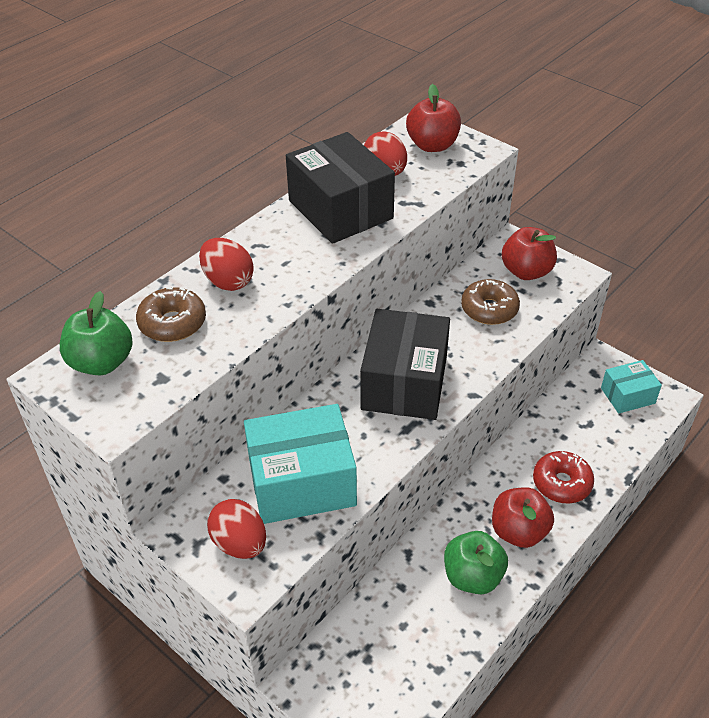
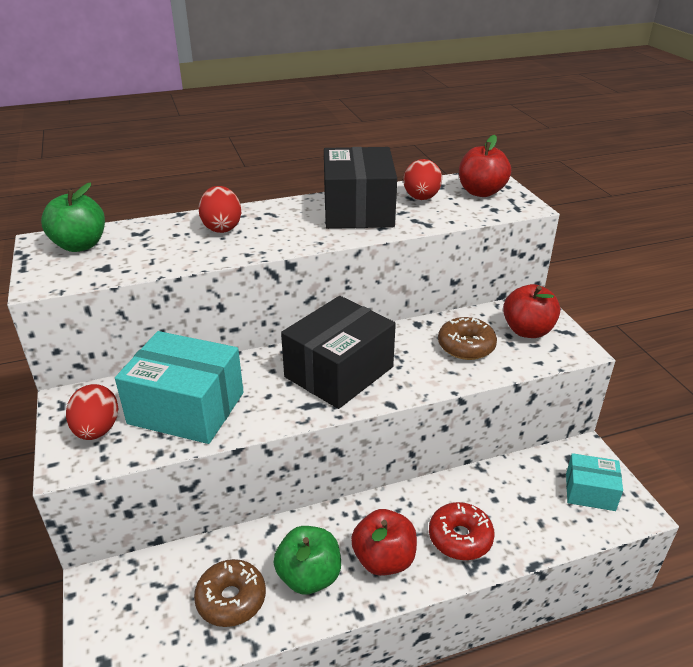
camera: 30 degrees right, 10 degrees down
(172, 323) = (153, 239): brown donut -> brown donut (231, 599)

